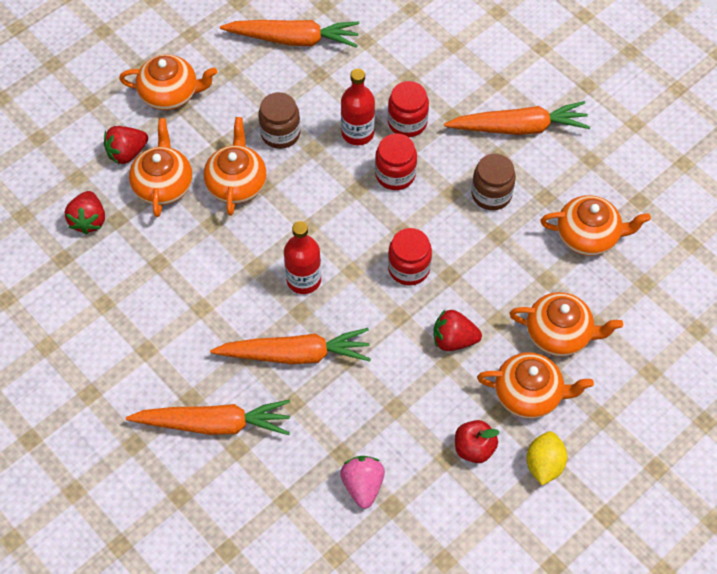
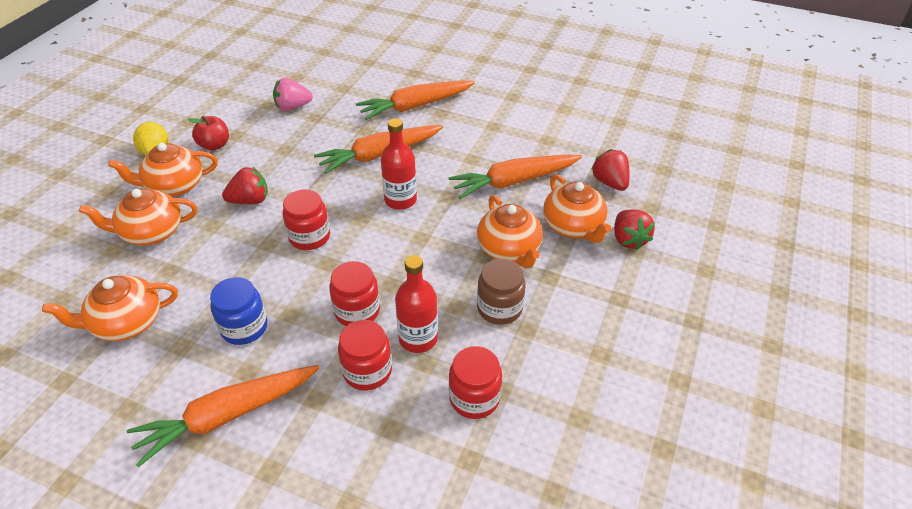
camera: 155 degrees right, 15 degrees down
(127, 153) = (628, 239): red strawberry -> red strawberry turned 135 degrees clockwise
(170, 94) = (639, 306): orange teapot -> none
(293, 39) = (559, 423): orange carrot -> orange carrot (514, 181)
(340, 75) = (474, 398): none -> red jar
(362, 485) = (293, 107): pink strawberry -> pink strawberry turned 105 degrees clockwise
(491, 194) = (244, 327): brown jar -> blue jar

